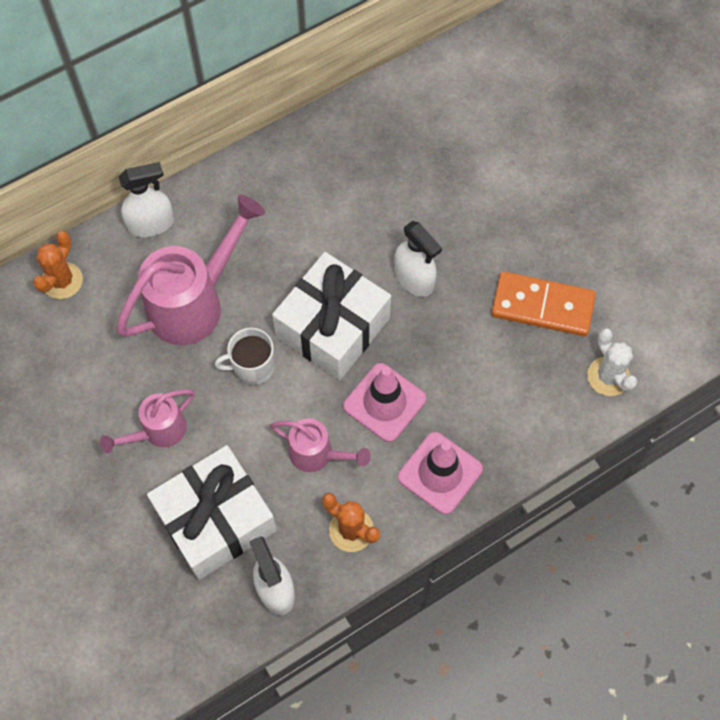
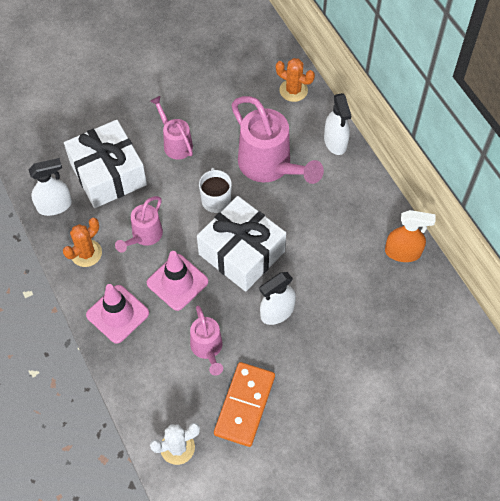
camera: 95 degrees right, 5 degrees down
(316, 143) = (403, 252): none -> orange spray bottle
(474, 355) = (207, 348): none -> pink watering can

